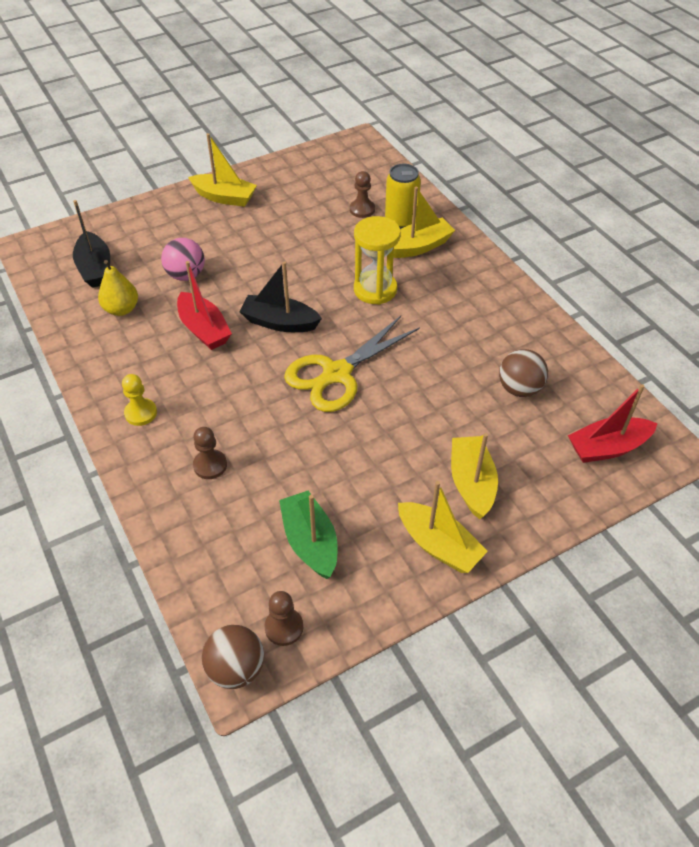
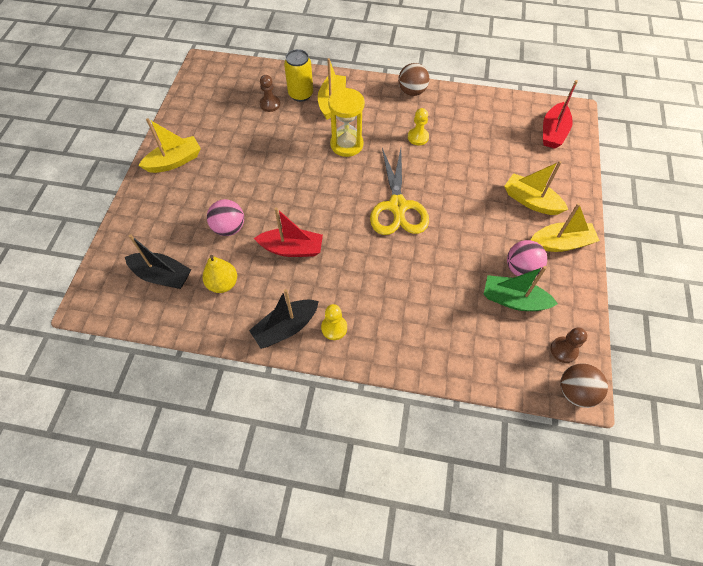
camera: 50 degrees left, 10 degrees up
(210, 465) = (413, 315): brown pawn -> none
(280, 322) = (326, 206): black boat -> black boat (286, 328)
(361, 526) = (521, 268): none -> pink ball
(450, 336) = (418, 137): none -> yellow pawn
(519, 388) = (484, 137): brown ball -> brown ball (412, 92)

